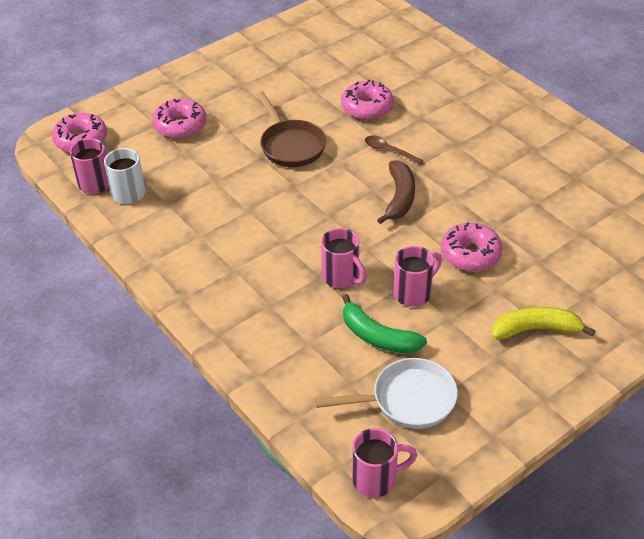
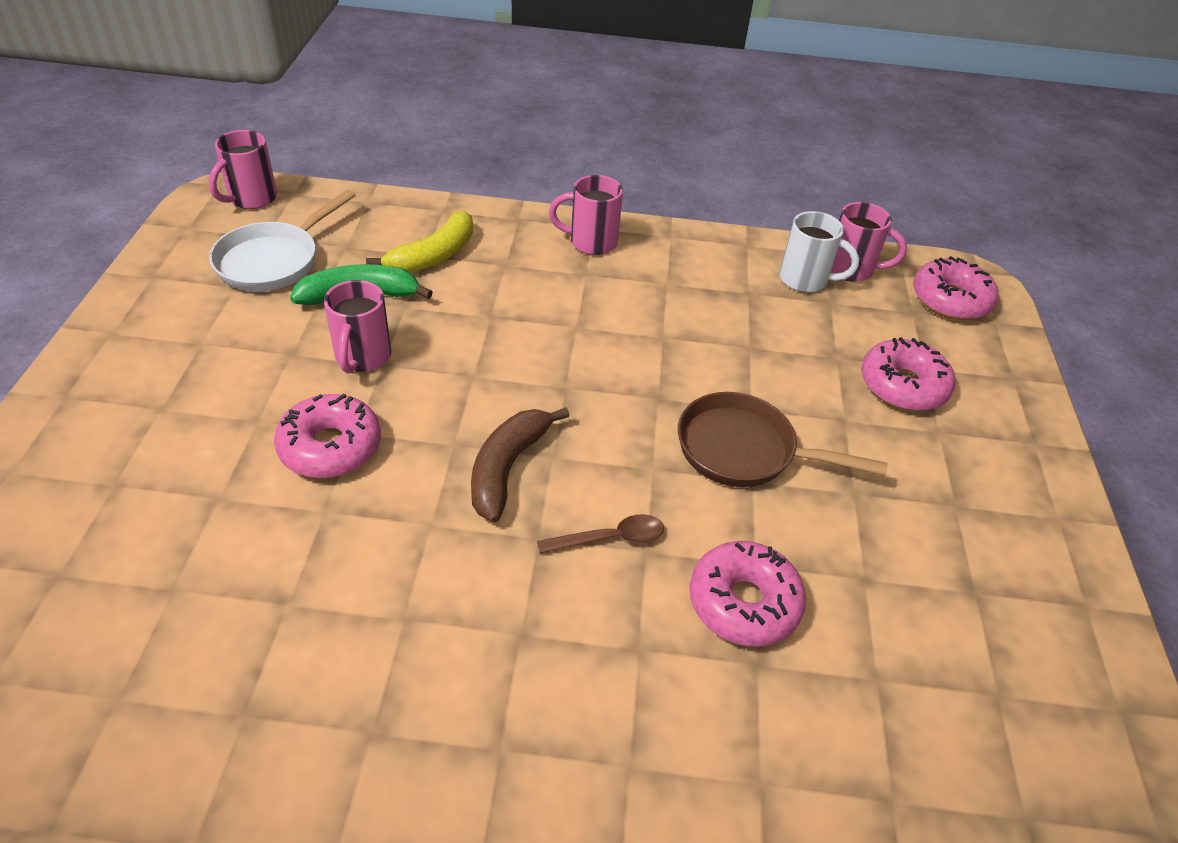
camera: 130 degrees right, 0 degrees up
(341, 277) = (465, 328): pink mug -> pink mug (591, 242)
(399, 198) = (508, 468): brown banana -> brown banana turned 60 degrees clockwise
(536, 330) = (166, 400): yellow banana -> yellow banana (433, 255)

